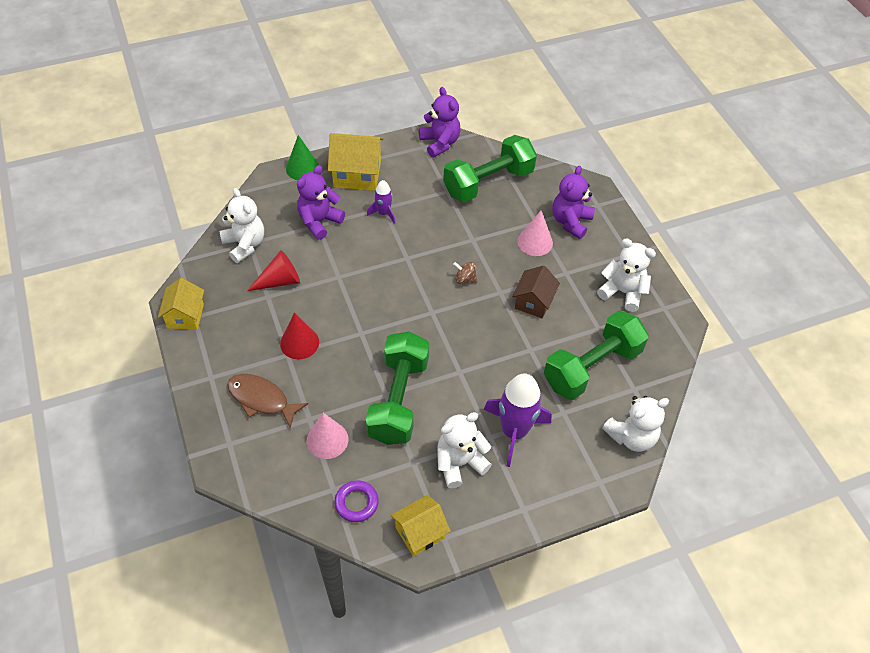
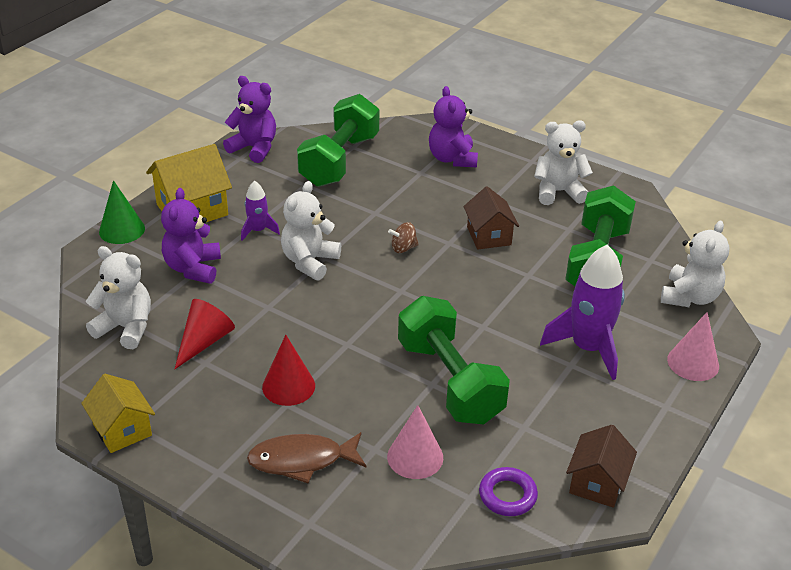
camera: 35 degrees left, 15 degrees down
(420, 532) = (597, 483): yellow house -> brown house
(459, 463) = (567, 402): white teddy bear -> white teddy bear (309, 262)
(535, 242) = (437, 188): pink cone -> pink cone (693, 363)

